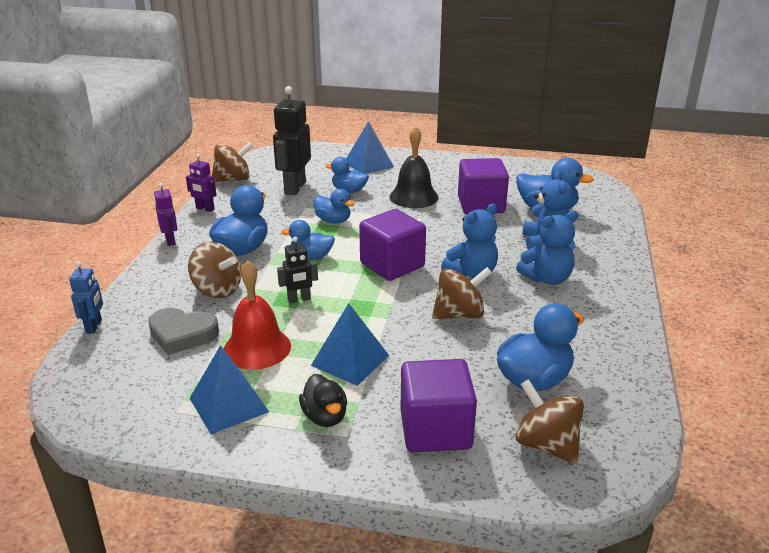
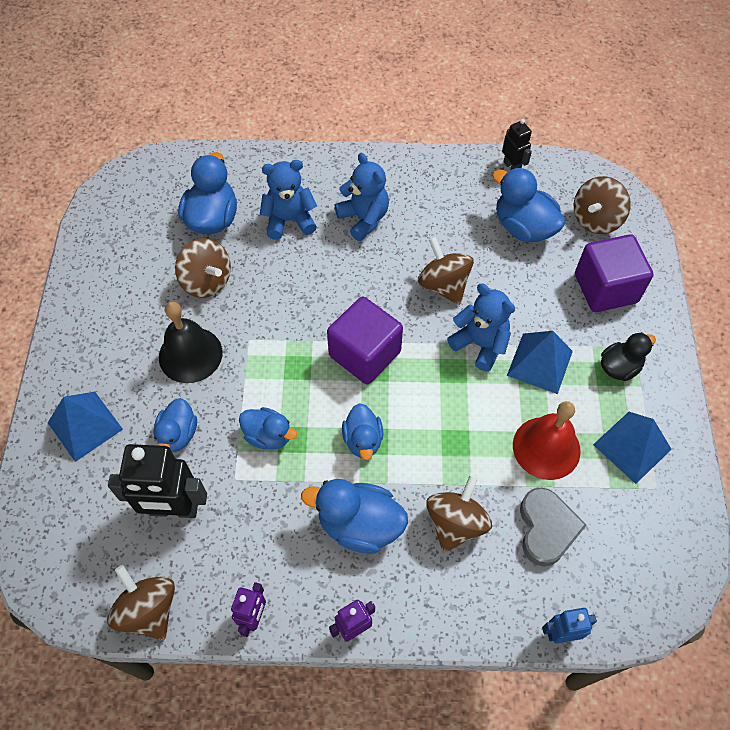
camera: 100 degrees left, 30 degrees up
(299, 299) = (453, 431): black robot -> black robot (512, 167)
(333, 221) = (268, 435): blue duck -> blue duck turned 90 degrees clockwise
(472, 273) = (366, 280): blue teddy bear -> blue teddy bear (480, 344)
(481, 205) = (207, 281): purple cube -> brown spinning top

